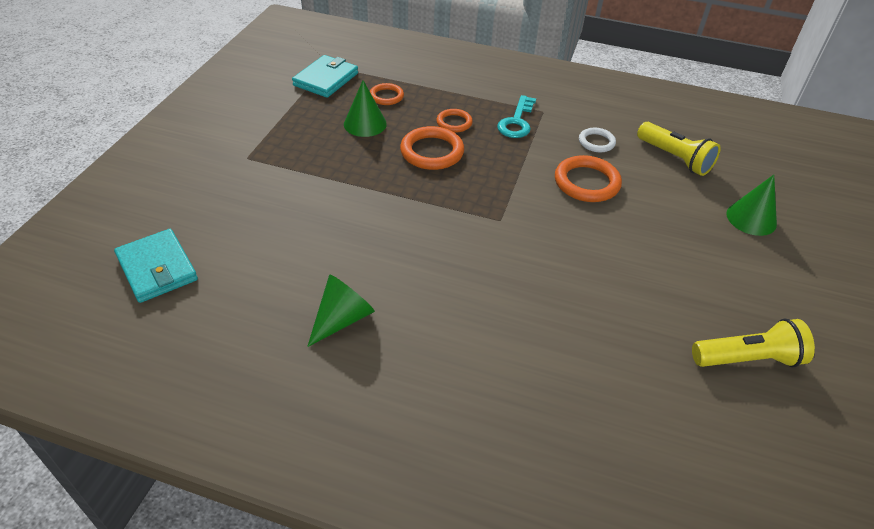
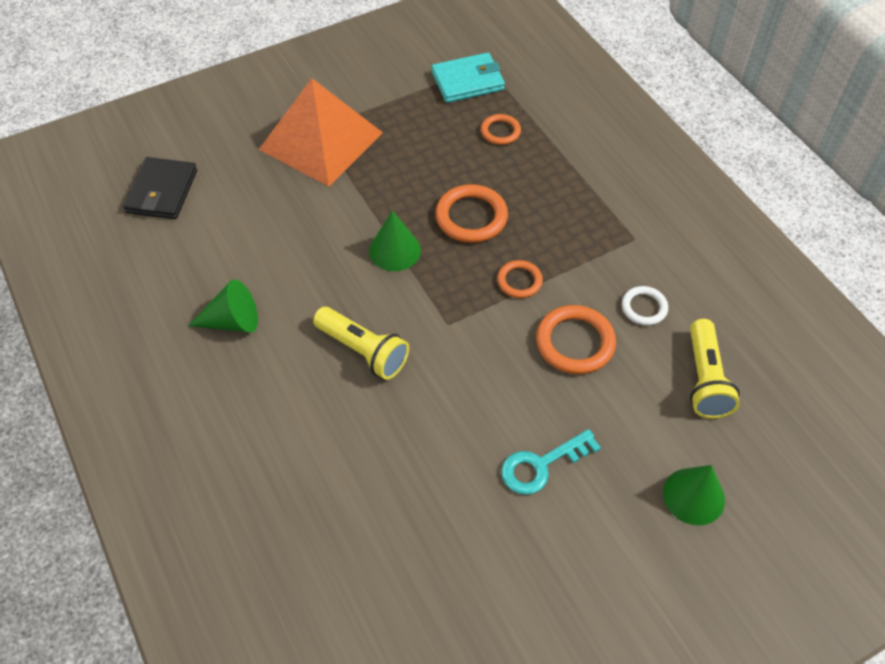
camera: 45 degrees right, 10 degrees up
(157, 268) = (162, 191): turquoise wallet -> black wallet
(259, 163) = (321, 140): none -> orange pyramid
(365, 124) = (447, 151): green cone -> green cone (395, 250)
(454, 123) = (528, 198): orange ring -> orange ring (519, 281)
(516, 122) = (591, 234): turquoise key -> turquoise key (541, 465)
(747, 359) = (493, 604): yellow flashlight -> yellow flashlight (363, 350)

